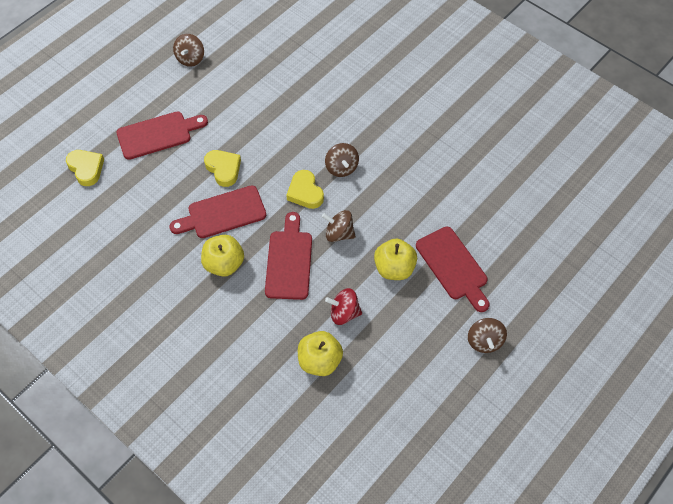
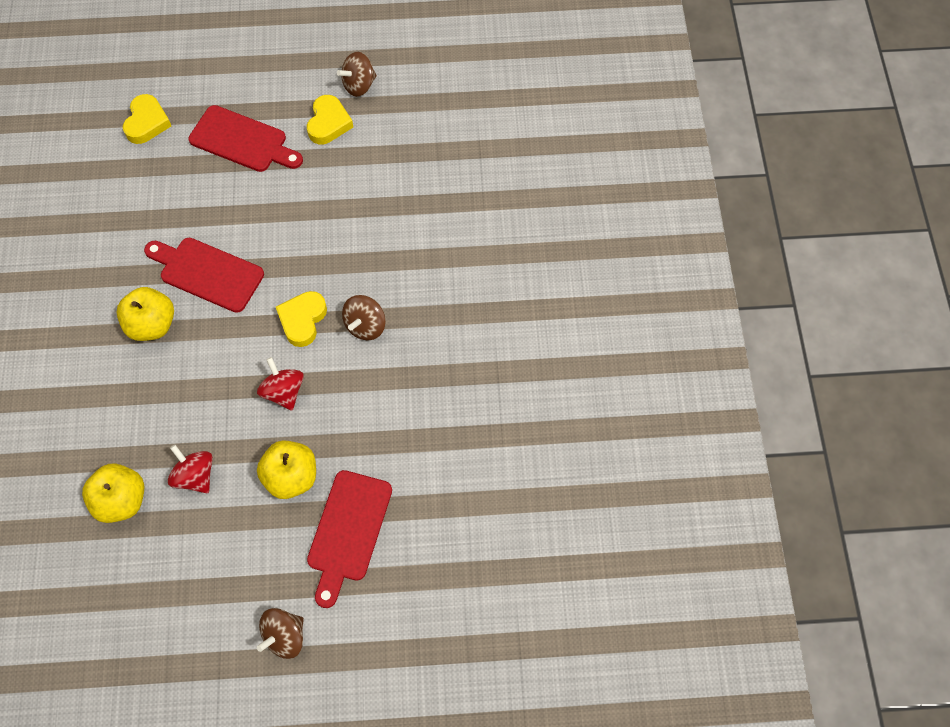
camera: 45 degrees right, 5 degrees up
(223, 169) = (258, 228): yellow heart -> yellow heart (328, 123)
(289, 261) = (209, 376): red cutting board -> none
(339, 233) = (283, 392): brown spinning top -> red spinning top

